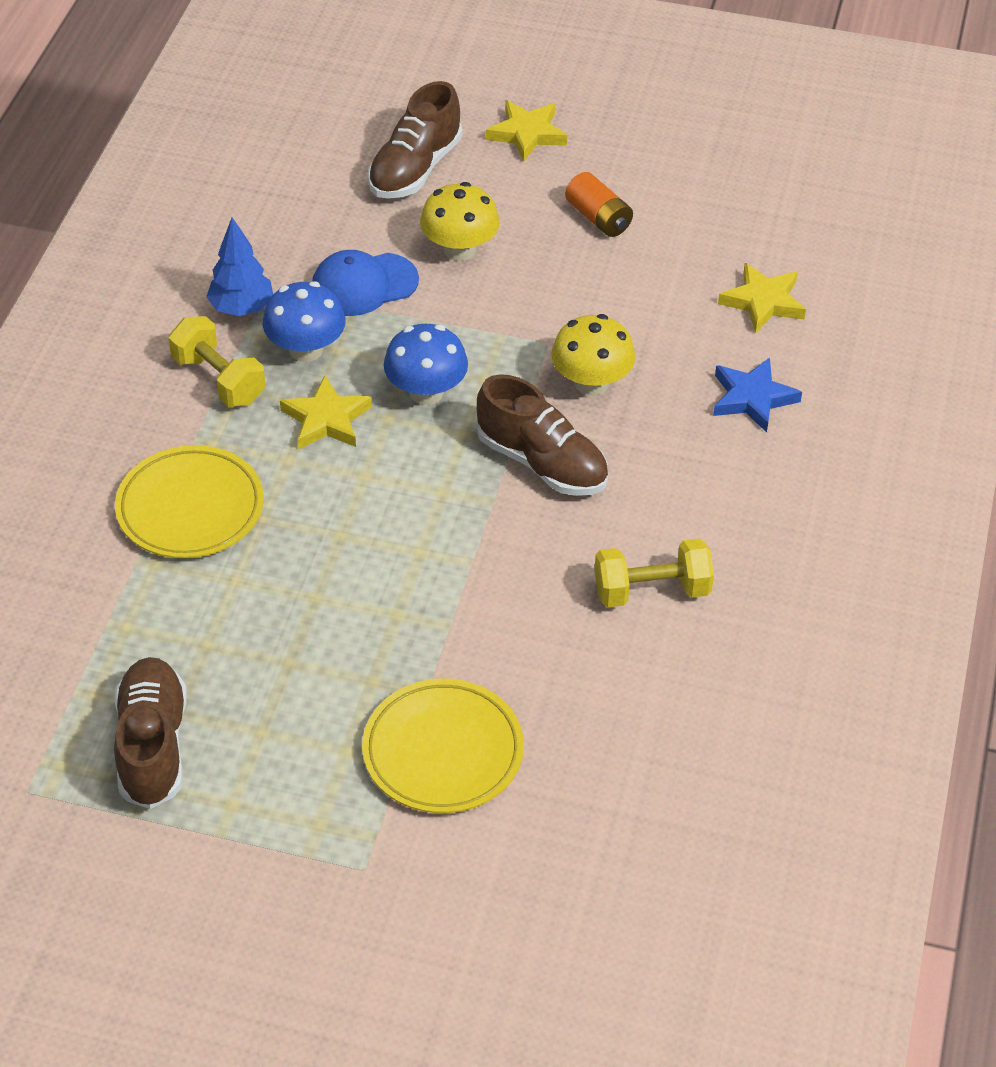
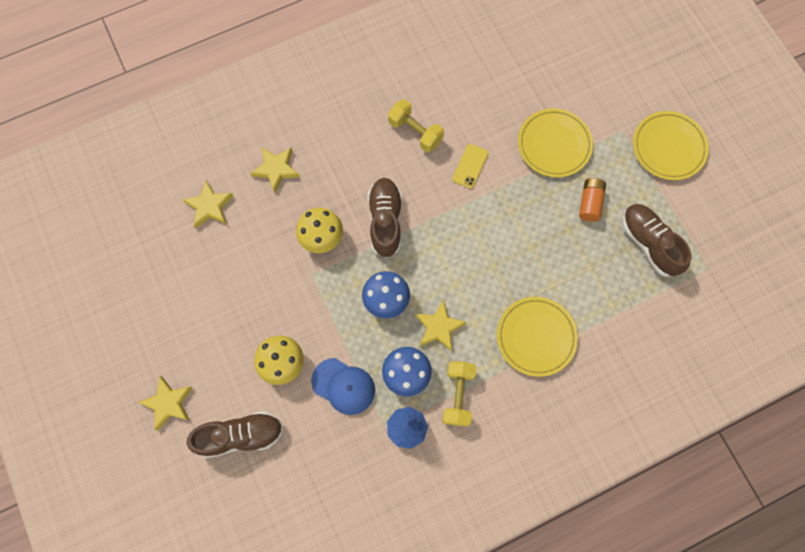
camera: 130 degrees left, 25 degrees up
(152, 746) = (649, 243): brown shoe -> brown shoe turned 105 degrees clockwise
(264, 911) = (668, 147): none -> yellow plate
(522, 617) = (470, 166): none -> yellow phone
(598, 218) = (207, 318): orange battery -> orange battery (590, 203)
(752, 398) = (276, 169): blue star -> yellow star

